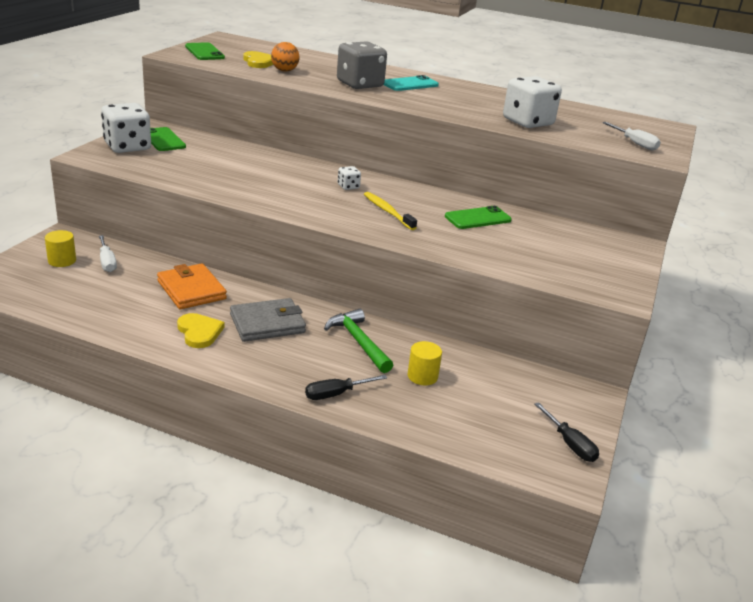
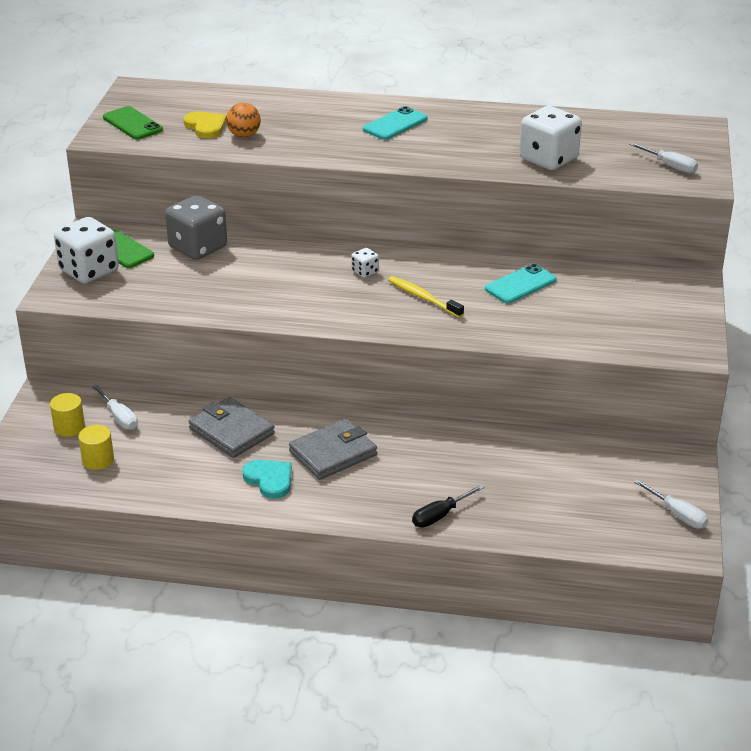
camera: 10 degrees left, 5 degrees up
(191, 290) = (231, 431): orange wallet -> grey wallet
(199, 332) = (269, 479): yellow heart -> turquoise heart
(358, 342) = (435, 452): green hammer -> none
(360, 84) = (340, 139): grey dice -> grey dice (198, 248)
(422, 376) = (514, 476): yellow cylinder -> yellow cylinder (98, 460)
(477, 218) = (520, 284): green phone -> turquoise phone
(569, 444) = (677, 514): black screwdriver -> white screwdriver

